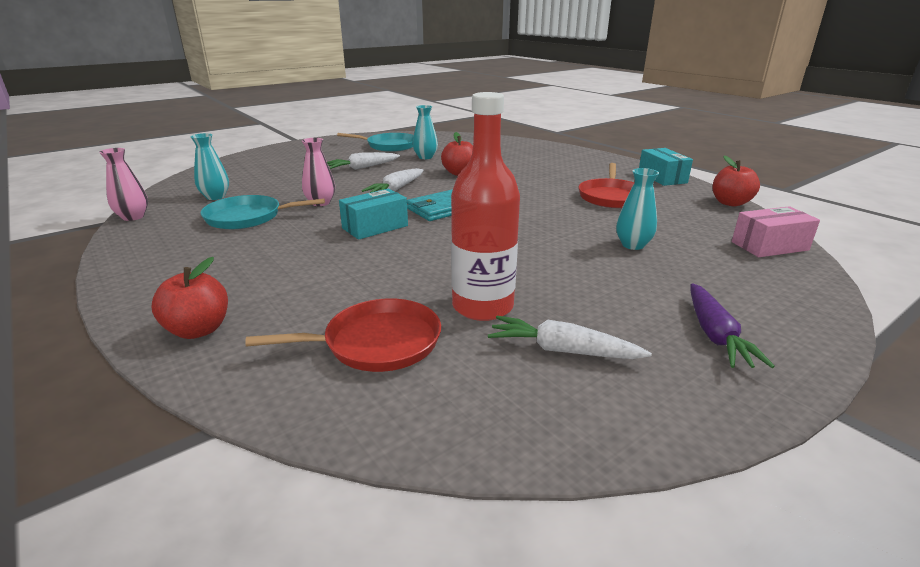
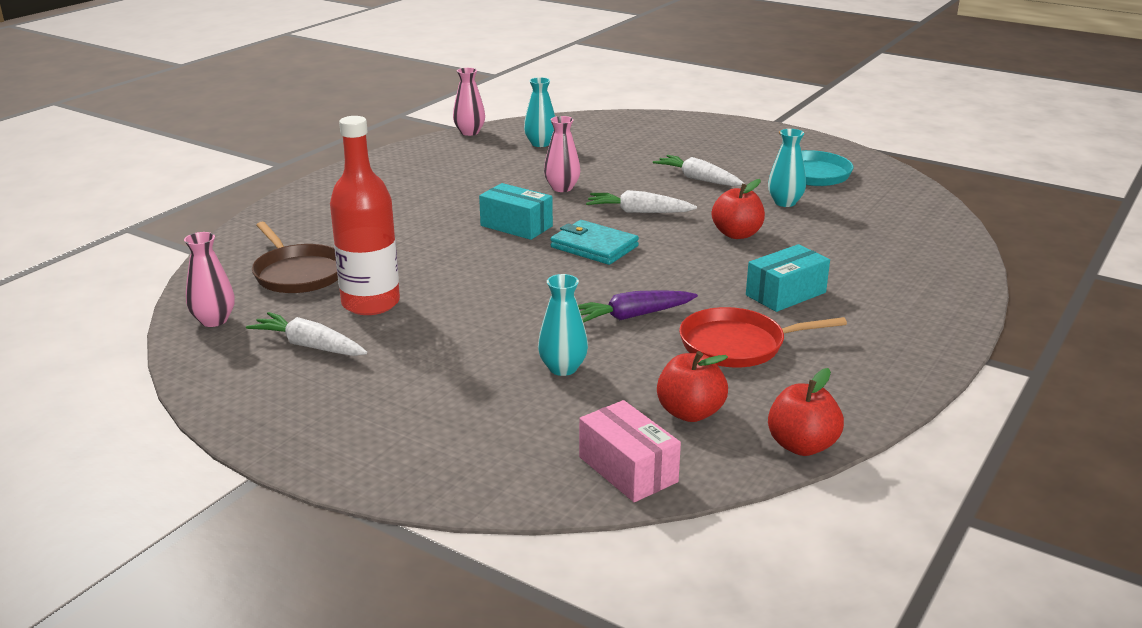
camera: 70 degrees right, 0 degrees up
(198, 330) = (296, 213): red apple -> red apple (690, 413)
(248, 217) = (500, 170): turquoise pan -> none
(376, 343) = (298, 273): red pan -> brown pan
(466, 419) = (214, 320): none -> pink vase
(562, 350) = (309, 346): white carrot -> white carrot turned 60 degrees counterclockwise
(662, 177) = (884, 383): turquoise box -> turquoise box (786, 294)
(715, 335) = (361, 419): purple carrot -> purple carrot (632, 316)

